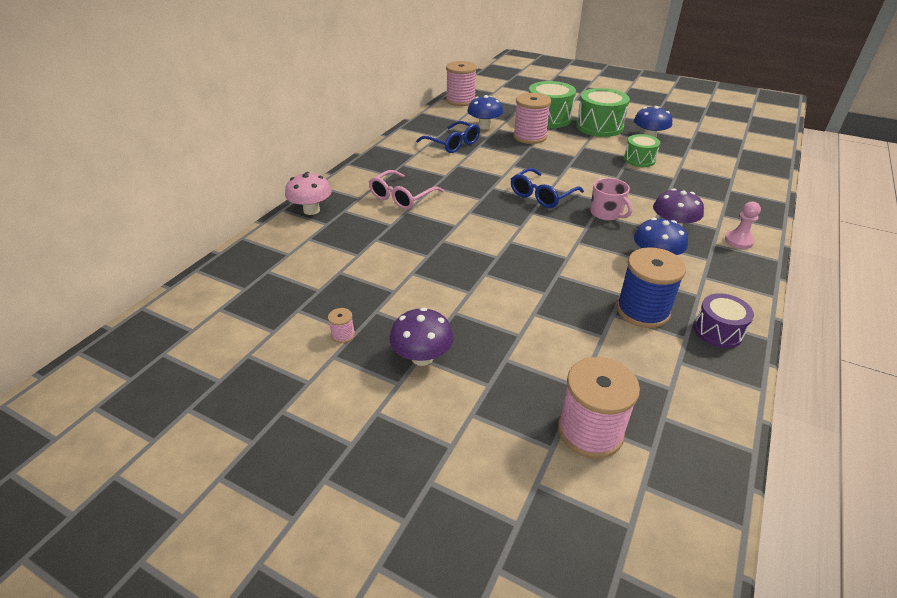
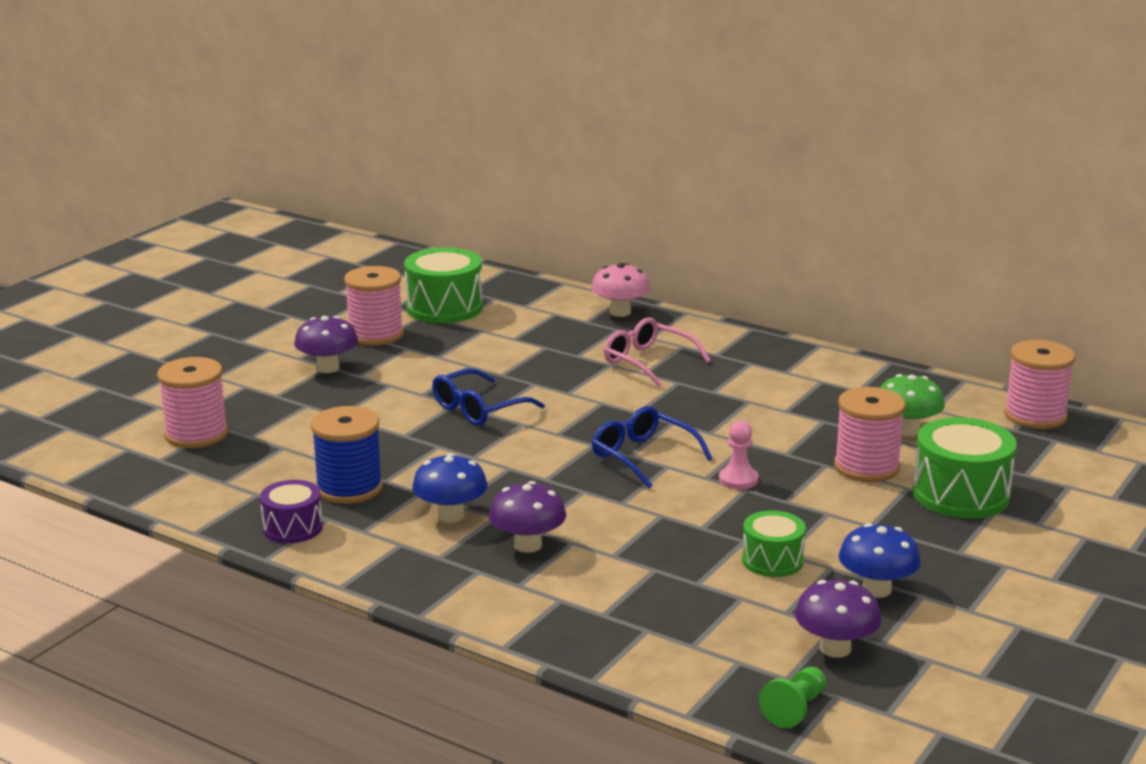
camera: 95 degrees right, 15 degrees down
(343, 335) = (375, 335): pink spool -> pink spool, size x2.33
(452, 144) = (828, 400): blue glasses -> blue glasses (479, 409)
(484, 126) = (907, 430): blue mushroom -> green mushroom
(599, 126) = (928, 543): green drum -> green drum (444, 308)
(606, 213) = (581, 499): pink mug -> none
(705, 147) = (835, 648): none -> purple mushroom
(738, 241) = (479, 594): pink pawn -> pink pawn (738, 480)
(760, 156) = (795, 709): none -> green pawn

